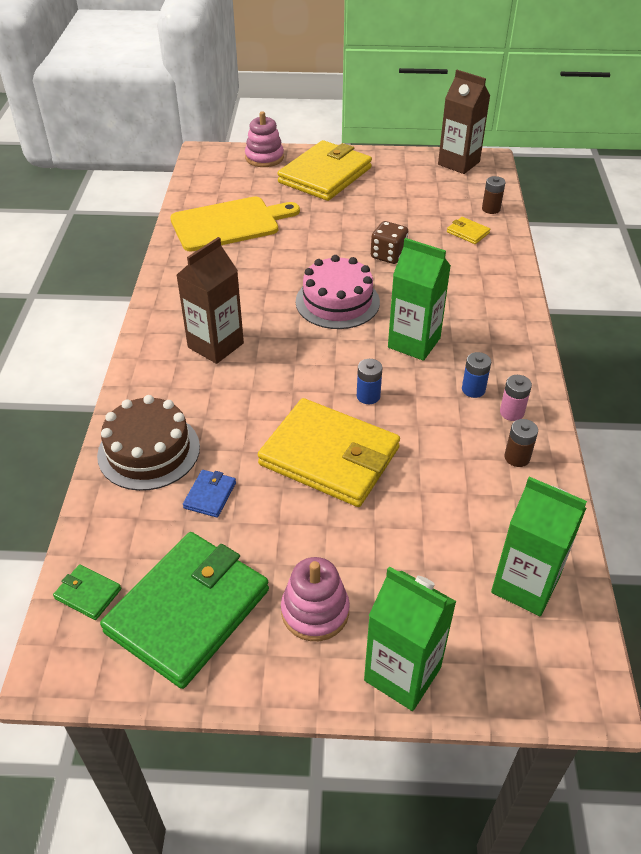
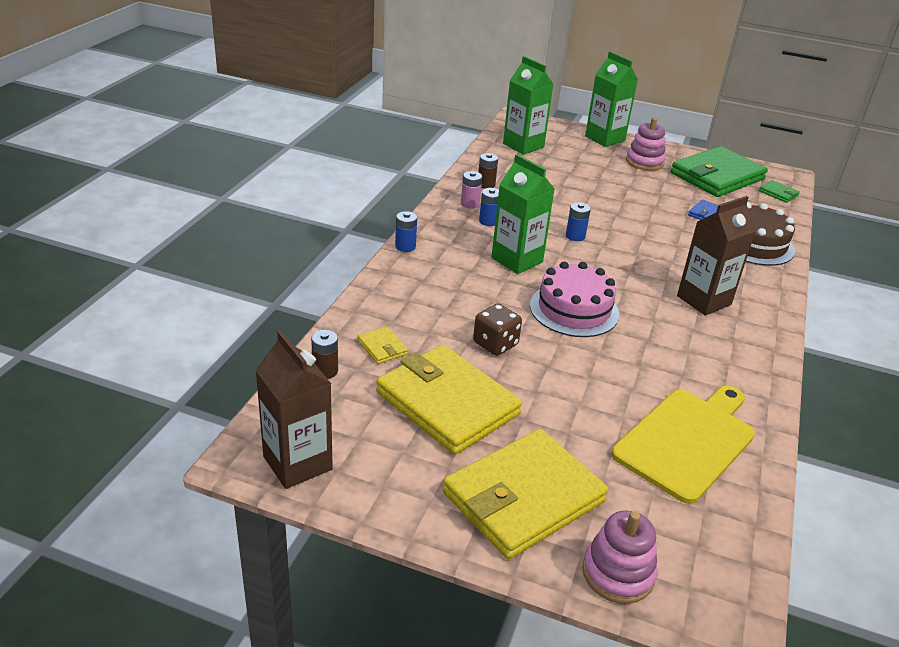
camera: 165 degrees left, 10 degrees down
(229, 223) = (687, 440): yellow cutting board -> yellow cutting board turned 135 degrees clockwise
(329, 456) = (618, 213): yellow wallet -> yellow wallet (447, 403)
(529, 328) = (405, 246): none -> blue battery

